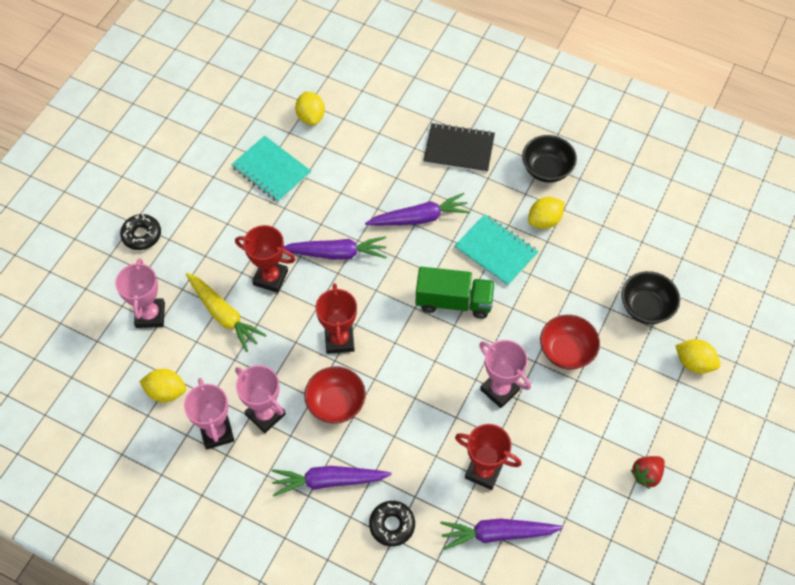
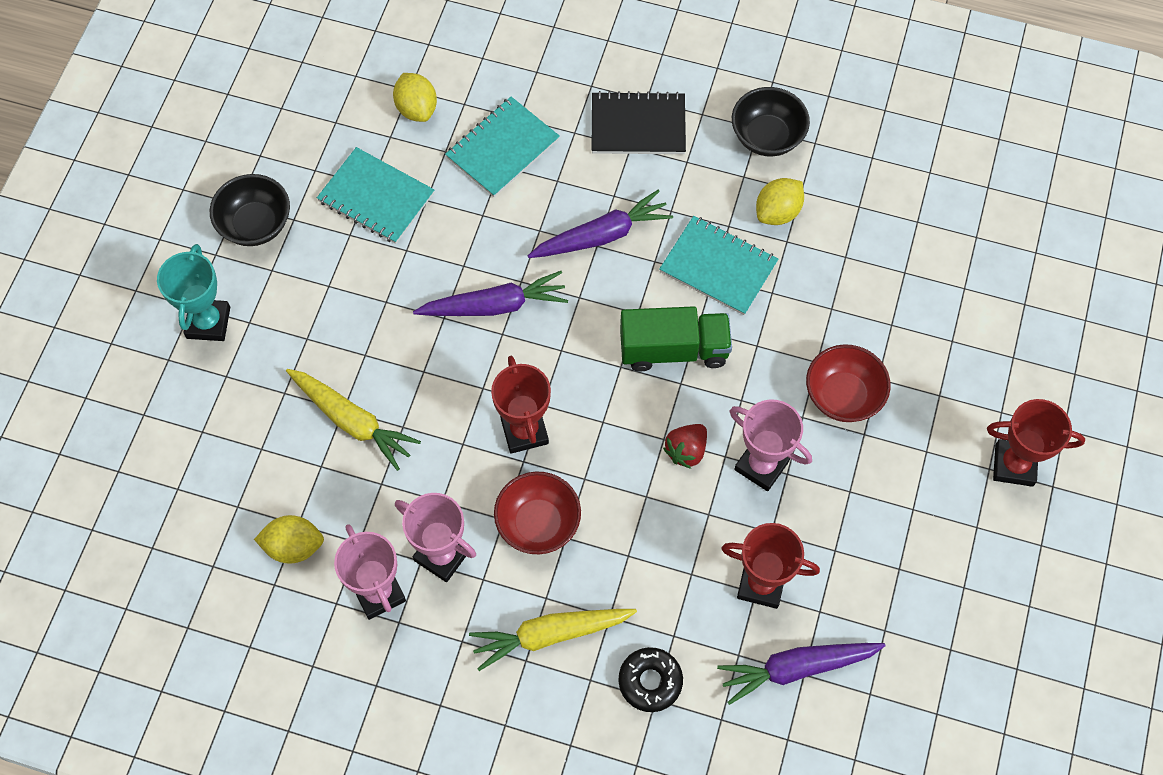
camera: 10 degrees left, 5 degrees up
(141, 235) = (208, 322): black donut -> turquoise trophy
(150, 315) = (246, 439): pink trophy -> none
(270, 278) = (408, 356): red trophy -> red trophy (1014, 465)
(328, 481) = (550, 635): purple carrot -> yellow carrot
(363, 151) = (502, 148): none -> turquoise notebook
(646, 307) = (940, 315): black bowl -> black bowl (255, 224)
(646, 474) = (982, 551): red strawberry -> red strawberry (686, 451)
(694, 363) = (1019, 383): yellow lemon -> none

